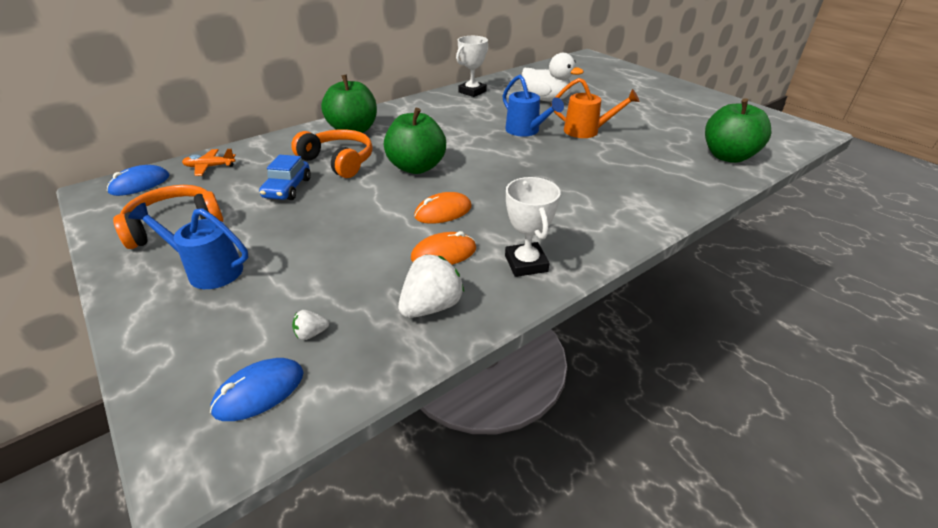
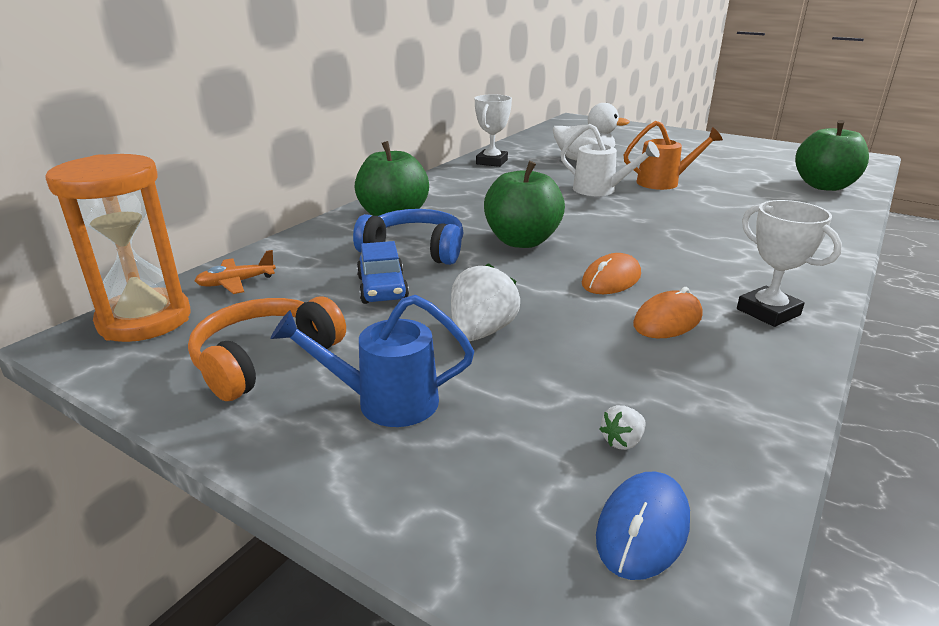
camera: 20 degrees left, 10 degrees down
(140, 184) = (145, 320): blue mouse -> orange hourglass
(338, 161) = (415, 250): orange headphones -> blue headphones
(431, 306) = (726, 376): white strawberry -> white strawberry (481, 332)
(526, 131) = (600, 190): blue watering can -> white watering can

